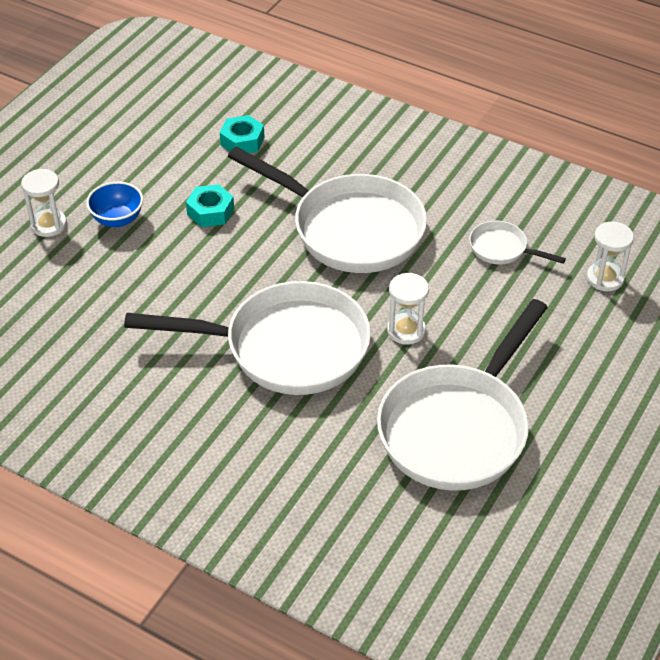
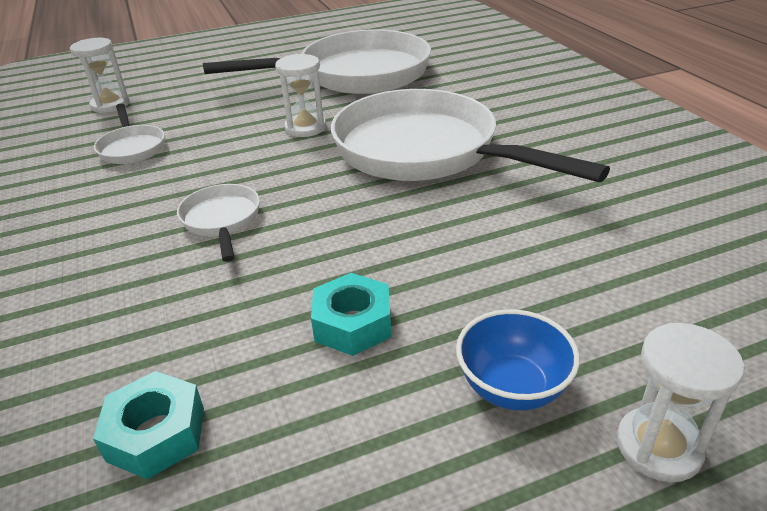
camera: 140 degrees left, 10 degrees down
(349, 229) = (222, 221): white pan -> white pan, size x0.44

